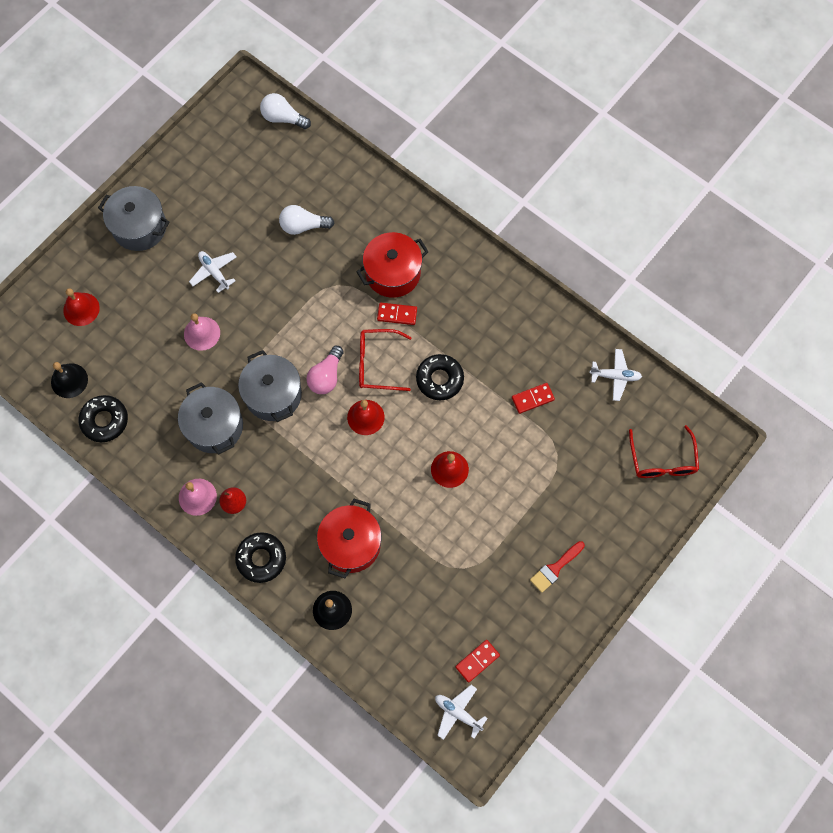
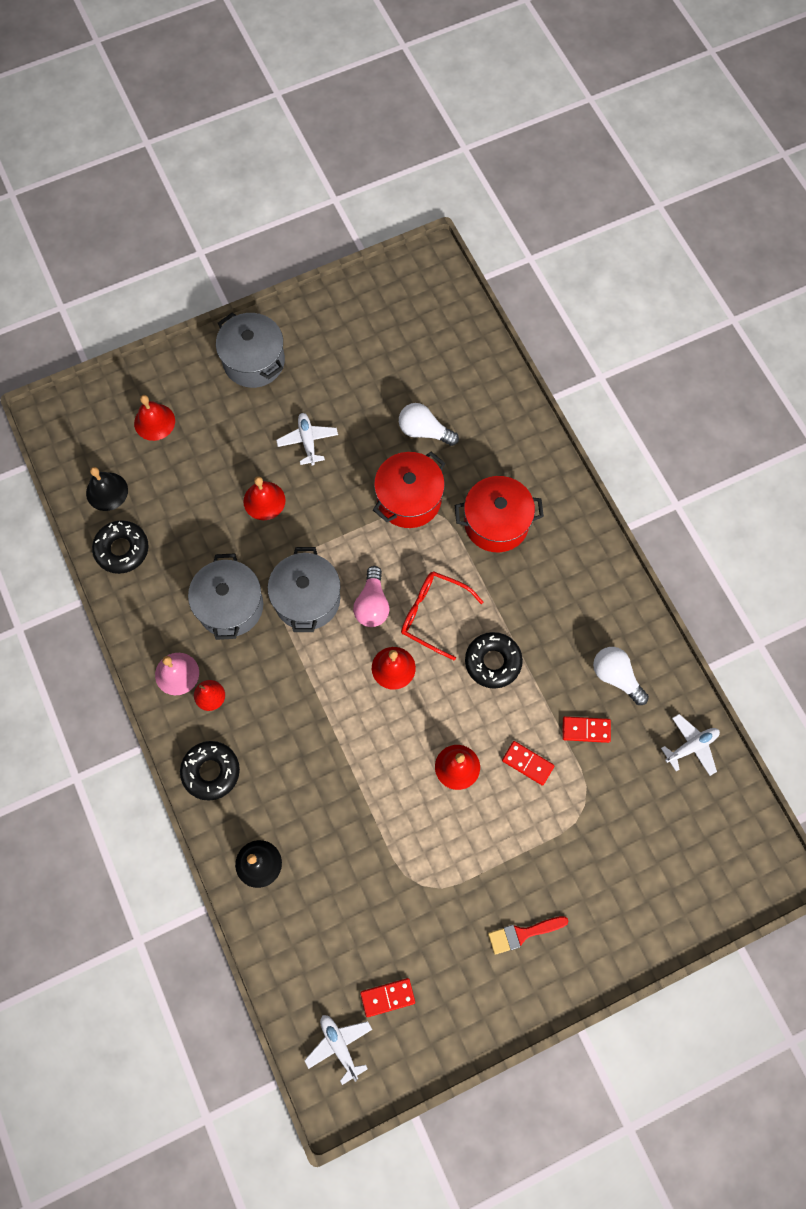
camera: 25 degrees right, 0 degrees up
(202, 333) = (264, 500): pink bell -> red bell
(283, 118) = (457, 307): white light bulb -> white light bulb (616, 677)
(326, 376) = (372, 604): pink light bulb -> pink light bulb turned 45 degrees counterclockwise
(351, 544) = (312, 800): red pot -> red pot (409, 499)
(397, 314) = (479, 570): red domino -> red domino (527, 763)
(615, 376) = (691, 746): white plane -> white plane turned 60 degrees counterclockwise
(662, 461) = (701, 868): red glasses -> none

